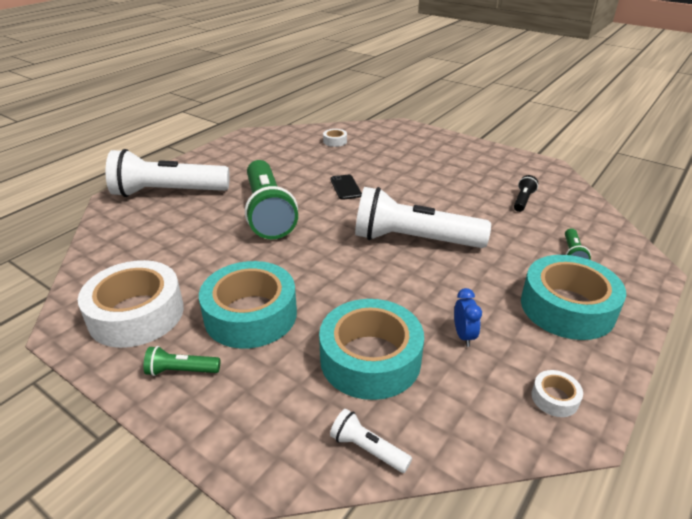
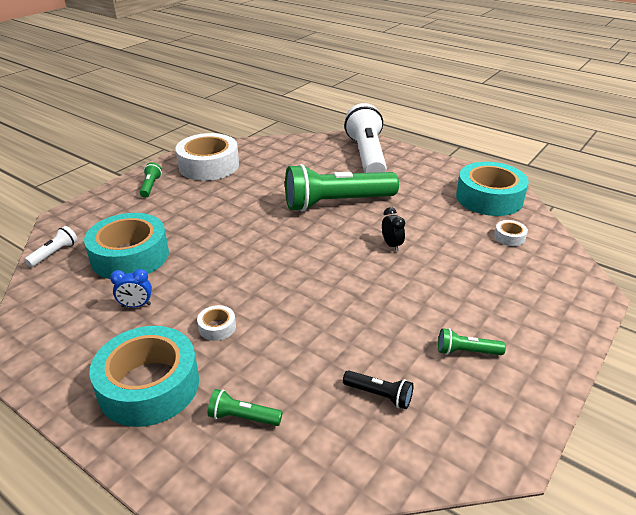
camera: 90 degrees right, 0 degrees up
(250, 315) = (195, 205): turquoise tape -> turquoise tape (489, 198)
(345, 187) = (391, 245): black phone -> black clock
(414, 240) = (285, 287): white flashlight -> none
(469, 169) = (466, 352): none -> green flashlight
(554, 398) = (45, 348): white tape -> white tape (217, 327)

